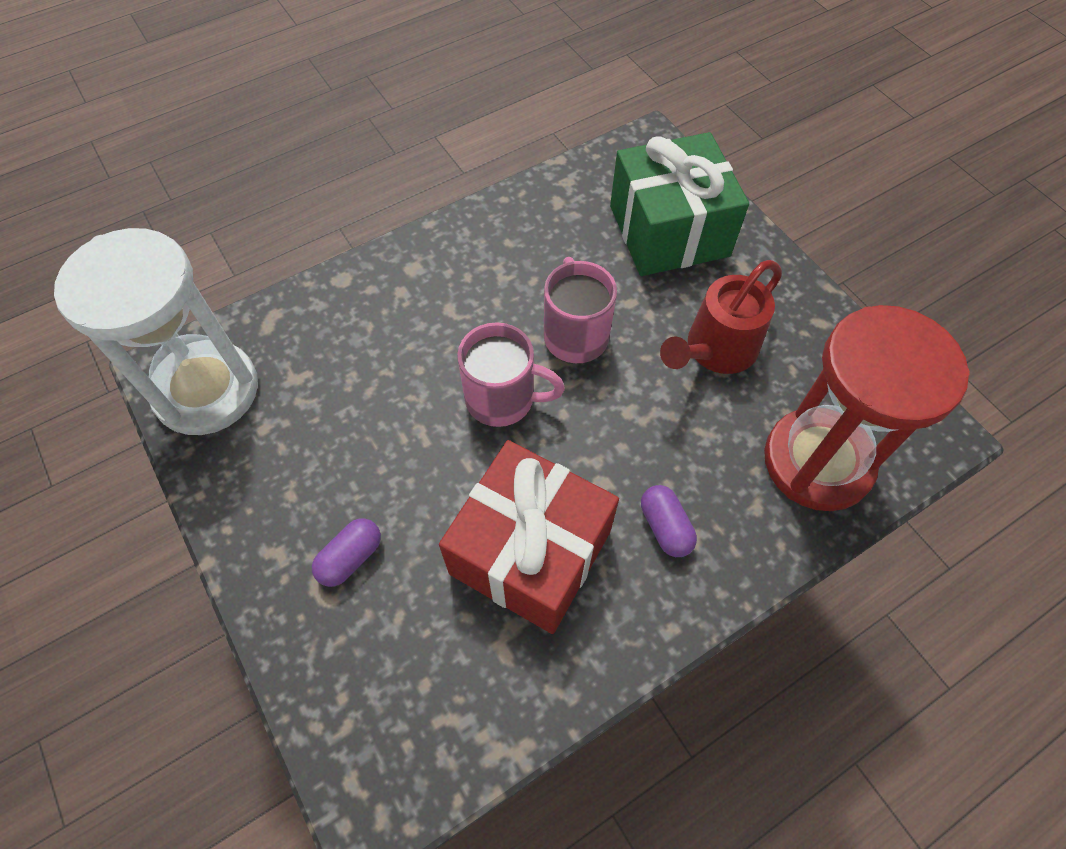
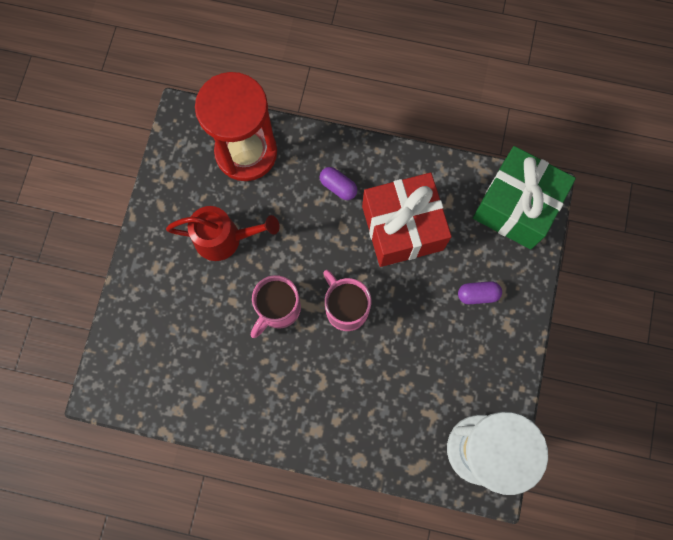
camera: 135 degrees left, 15 degrees up
(665, 527) = (338, 187): purple capsule -> purple capsule turned 75 degrees counterclockwise
(669, 231) = (164, 323): green gift -> green gift (516, 206)

